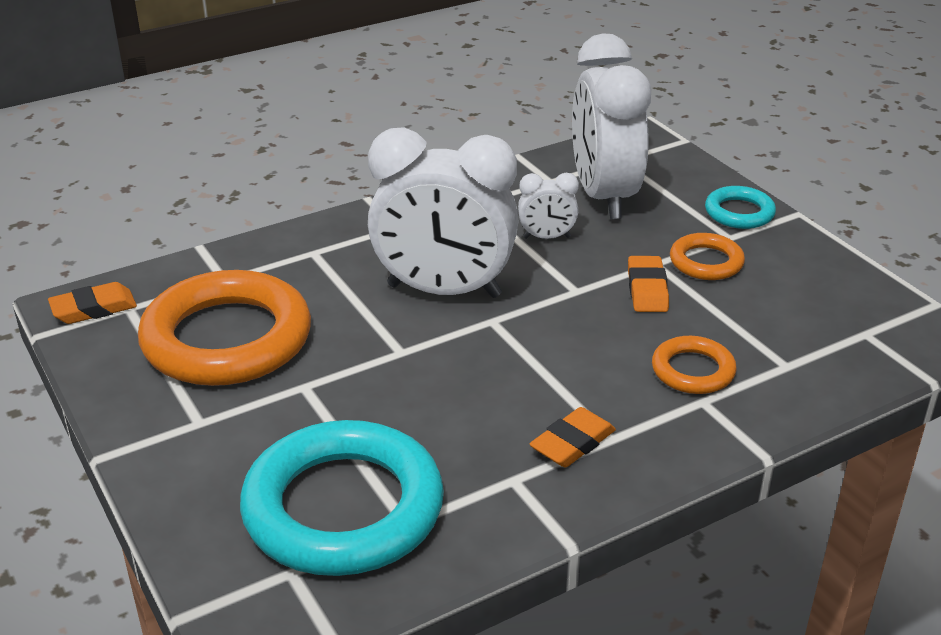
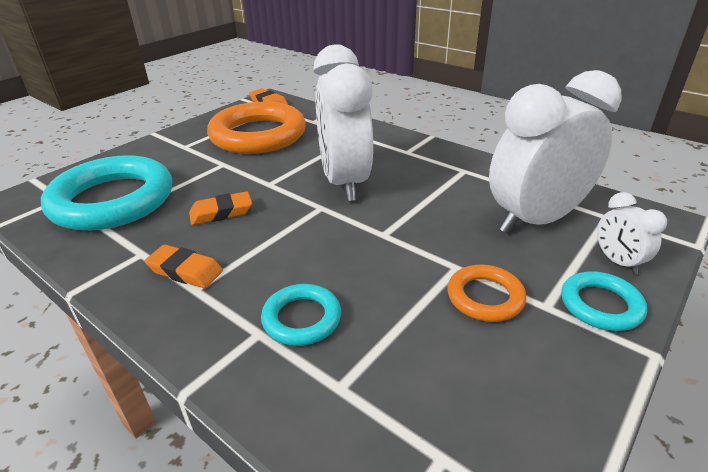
camera: 70 degrees right, 0 degrees up
(546, 237) = (446, 206): white clock -> white clock (617, 262)
(647, 289) = (411, 269): orange eraser -> orange eraser (221, 212)
(693, 370) = (301, 318): orange ring -> turquoise ring

